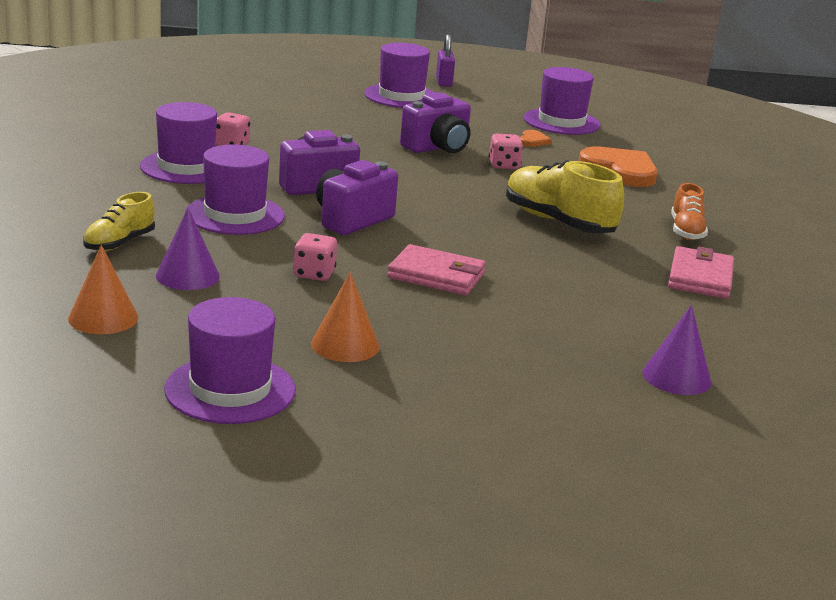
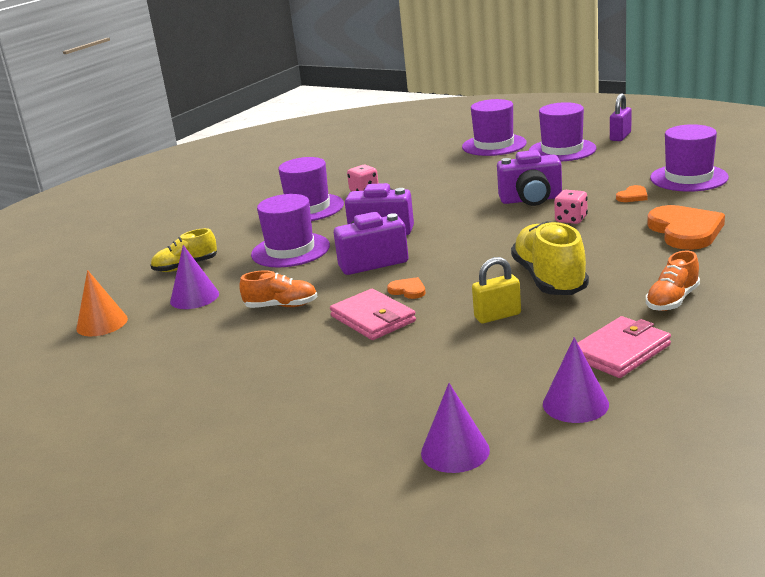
camera: 40 degrees right, 0 degrees up
(230, 389) = (102, 393): purple hat -> purple hat (494, 145)
(314, 274) = (281, 306): pink dice -> orange shoe
(345, 345) = (223, 370): orange cone -> none
(434, 245) = (408, 290): none -> orange heart
(555, 259) = (497, 316): none -> yellow padlock
(720, 324) = (575, 404): none -> purple cone

